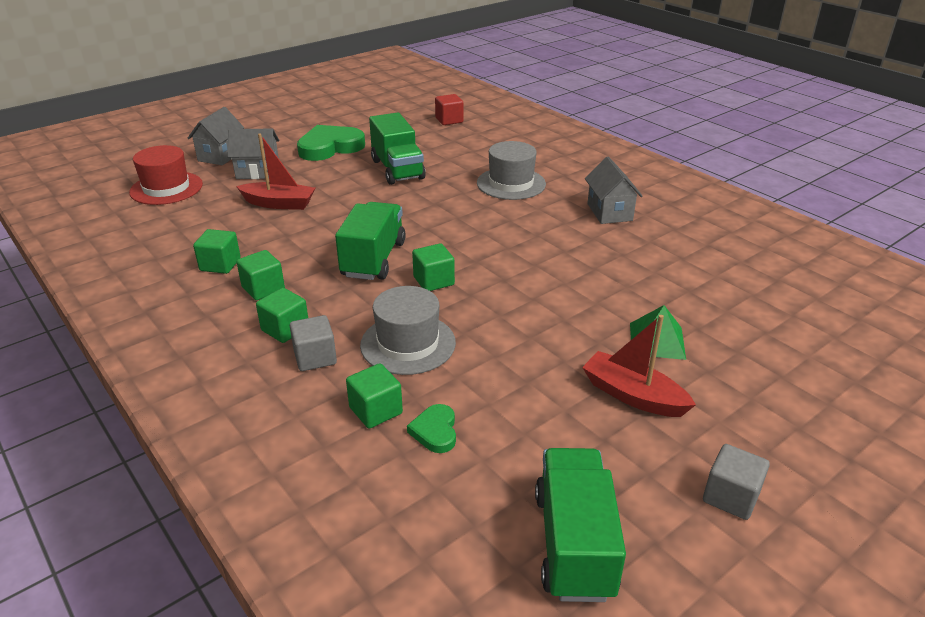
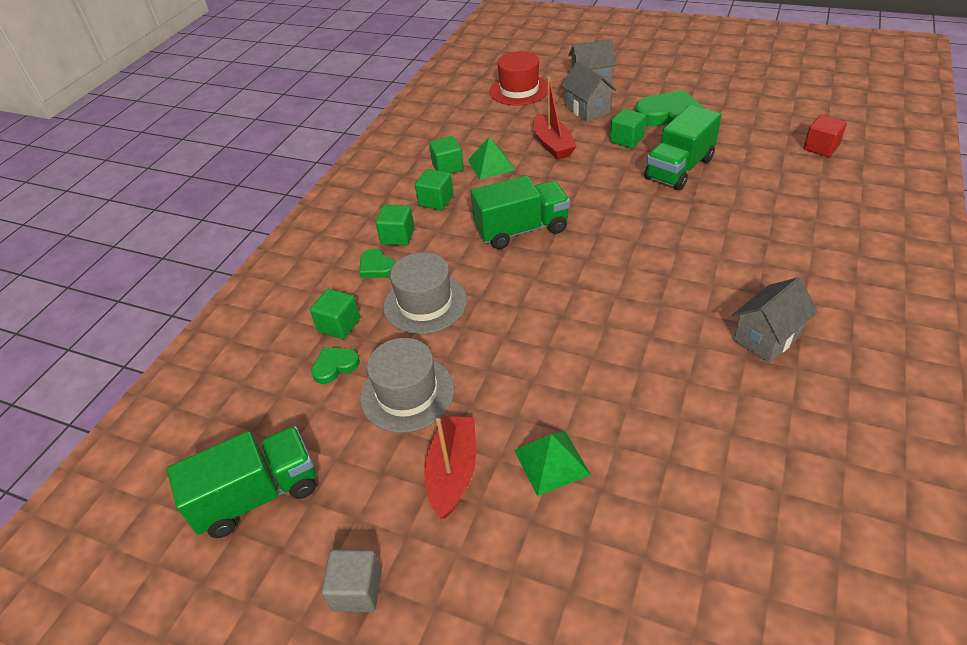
camera: 65 degrees right, 10 degrees up
(256, 241) = (491, 165): none -> green pyramid
(315, 357) = (376, 267): grey cube -> green heart
(433, 281) = (520, 276): green cube -> green cube (626, 140)
(511, 183) = (740, 245): grey hat -> grey hat (407, 393)

